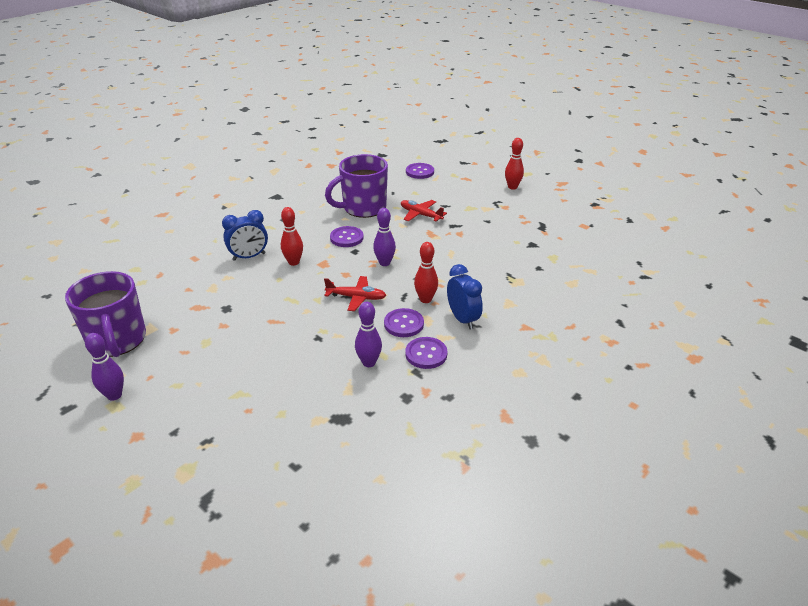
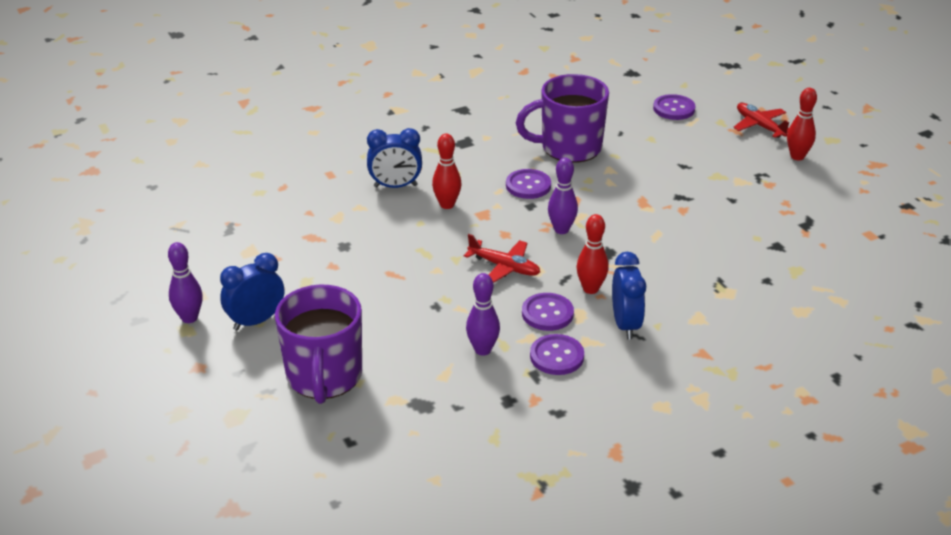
camera: 20 degrees right, 0 degrees up
(117, 340) = (211, 257): purple mug -> purple mug (324, 377)
(175, 384) = (256, 321): none -> blue clock
(420, 215) = (642, 173): red plane -> red plane (759, 126)

